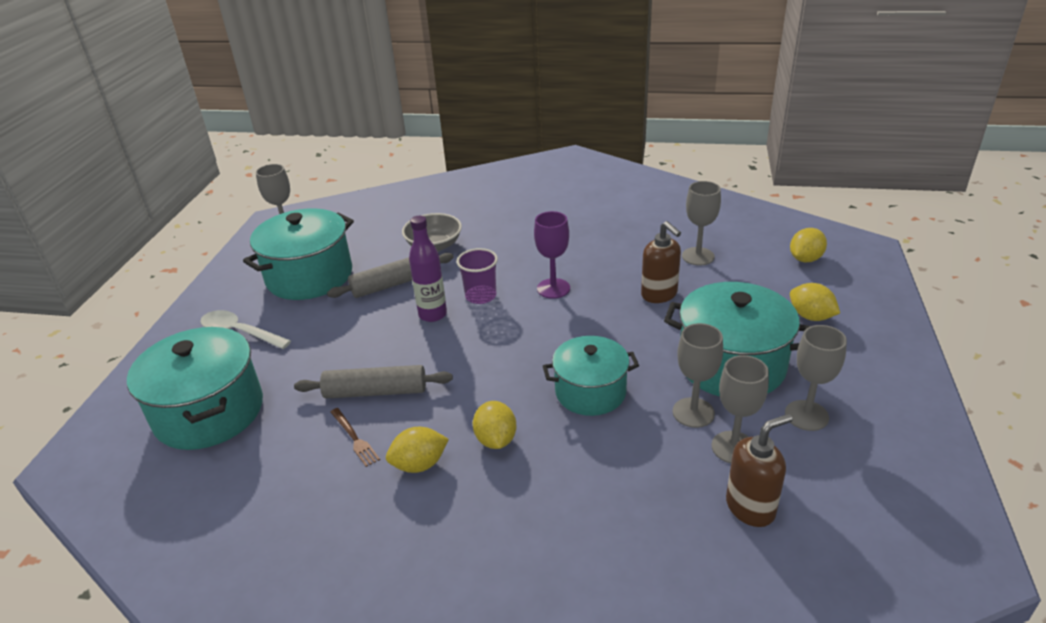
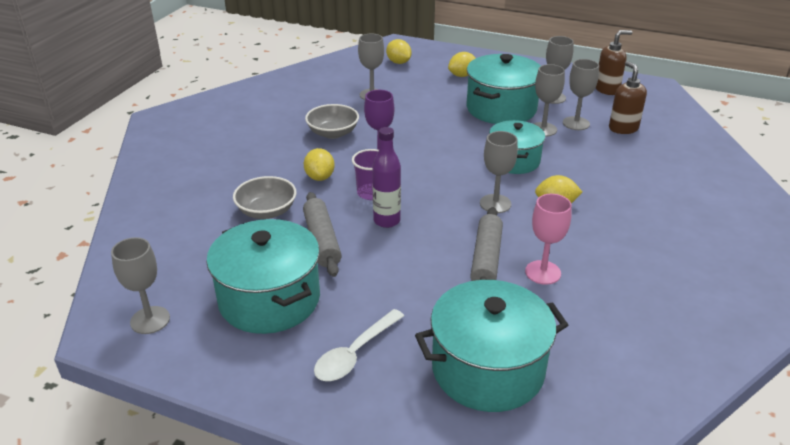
camera: 80 degrees left, 0 degrees up
(354, 438) = (543, 272): brown fork -> pink goblet
(419, 464) = (577, 241): yellow lemon -> yellow lemon (320, 177)
(484, 386) = (495, 203): none -> grey goblet
(591, 249) = (333, 133): none -> grey bowl
(659, 294) = (412, 117): brown soap dispenser -> brown soap dispenser (607, 89)

